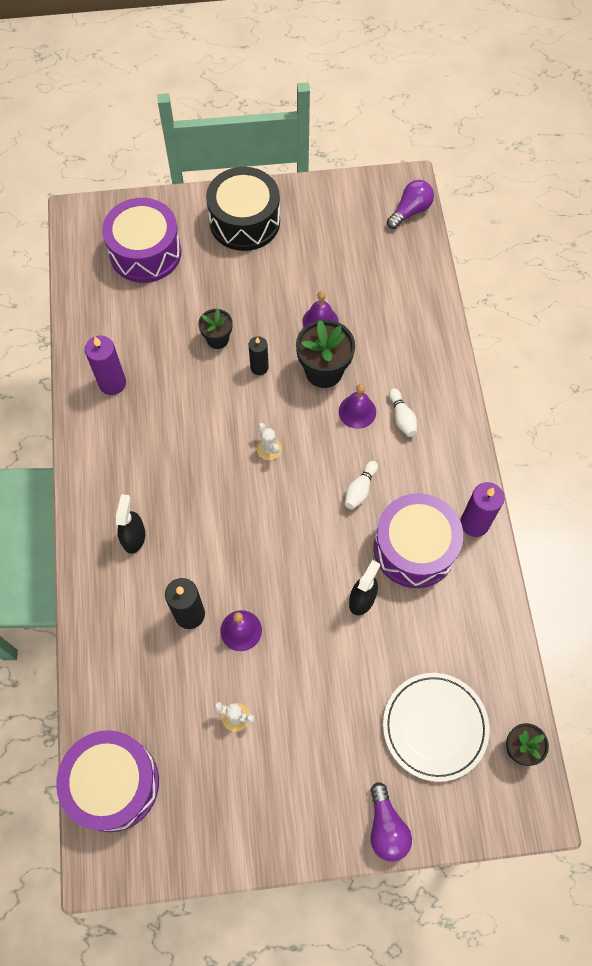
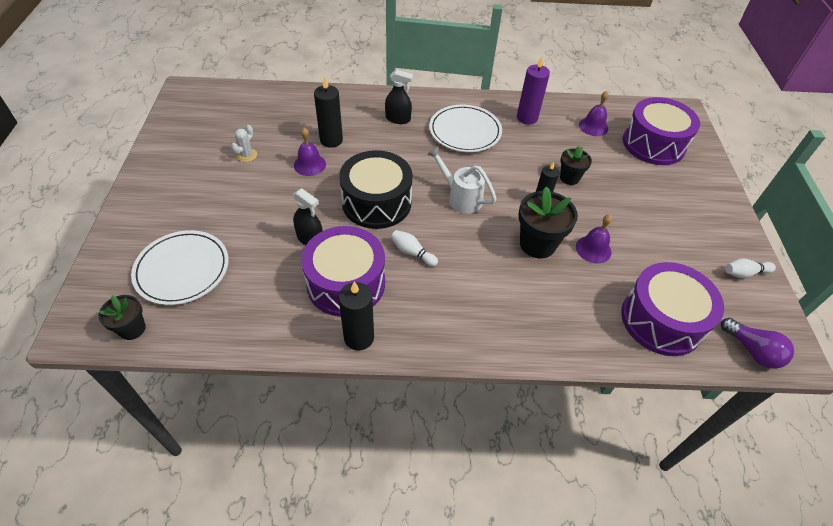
camera: 95 degrees right, 15 degrees down
(113, 783) = (231, 98): purple drum -> purple drum (661, 320)
(149, 453) = (465, 131): none -> white plate
(244, 221) = (702, 209): black drum -> black drum (376, 202)
(269, 449) = (461, 197): white cactus -> white watering can
(357, 411) = (493, 262): purple bell -> purple bell (593, 126)
(386, 828) = (124, 225): purple light bulb -> none
(402, 418) = (483, 297): white bowling pin -> white bowling pin (744, 273)
(474, 523) = (359, 337): purple candle -> black candle

